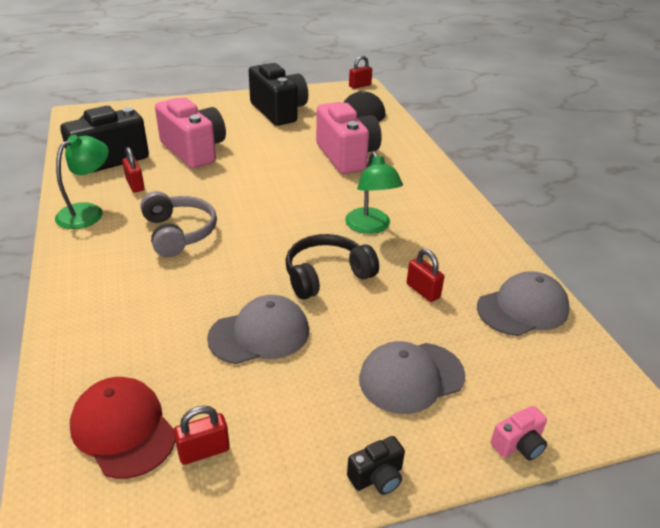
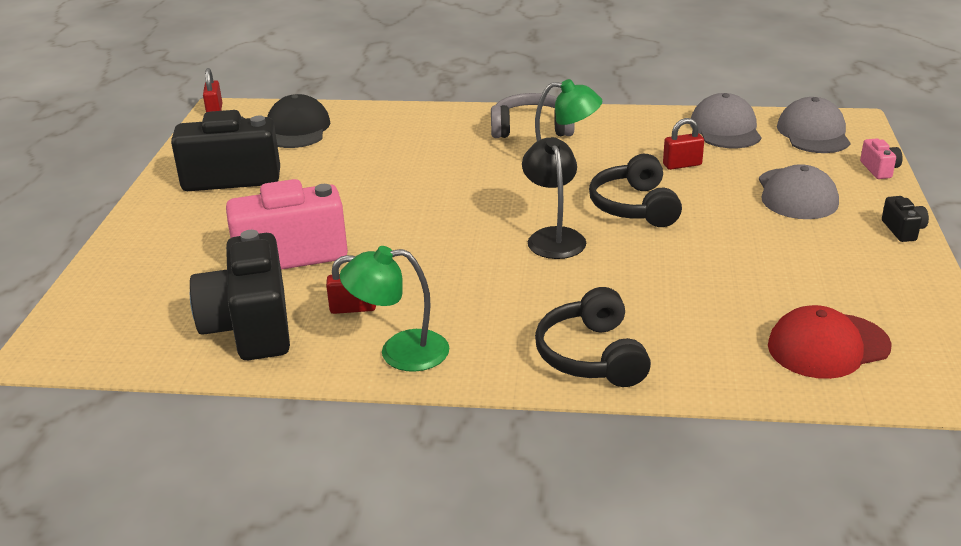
camera: 65 degrees left, 5 degrees down
(88, 212) = (400, 352): green lamp -> green lamp turned 60 degrees counterclockwise
(92, 290) = (591, 356): none -> black headphones
(179, 233) = (499, 284): grey headphones -> grey headphones (531, 129)
(204, 451) = (863, 305): red padlock -> none
(257, 243) = (553, 237): none -> black lamp
(259, 334) = (714, 256): grey cap -> grey cap (813, 133)
(347, 156) = (399, 153): pink camera -> none

